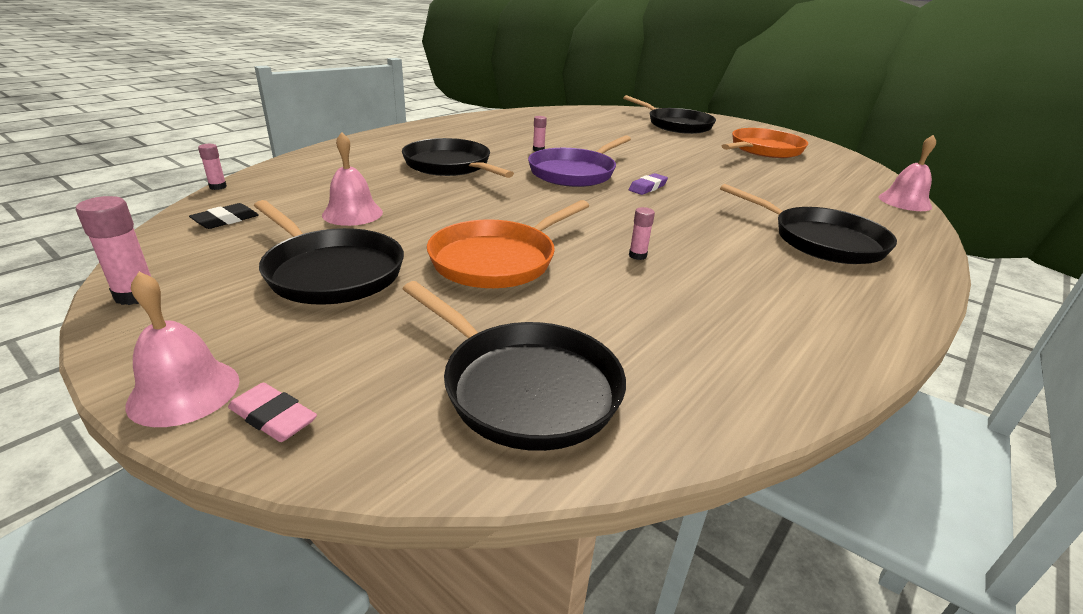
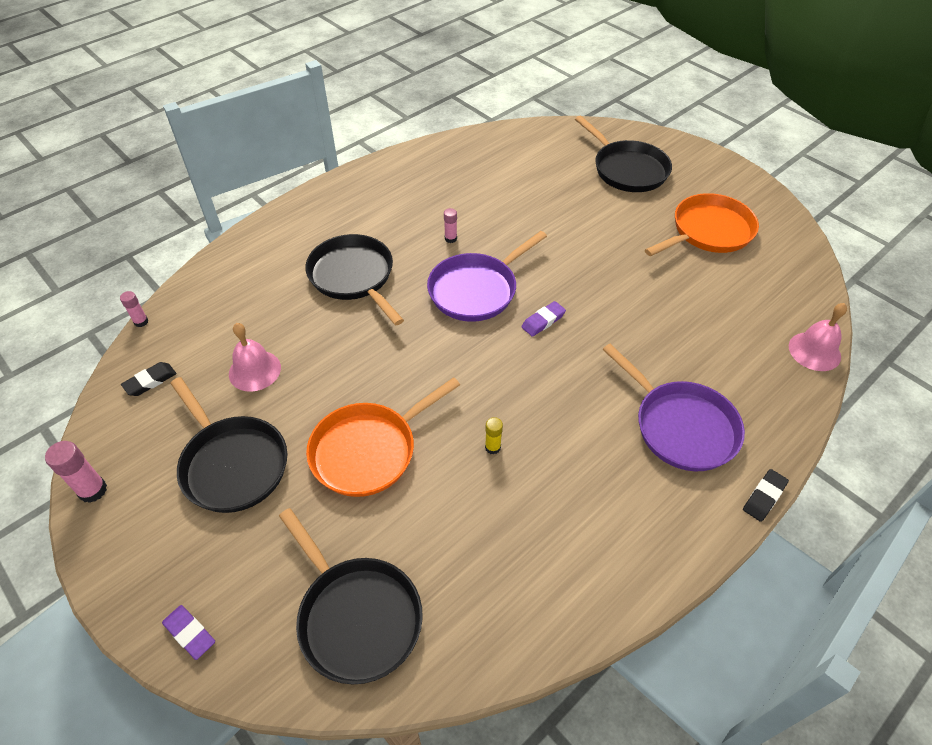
camera: 10 degrees right, 20 degrees up
(184, 392) = (134, 603): pink bell -> none
(273, 417) = (190, 633): pink eraser -> purple eraser
(637, 255) = (492, 447): pink glue stick -> yellow glue stick
(821, 241) = (680, 426): black pan -> purple pan
(940, 280) = (764, 497): none -> black eraser

